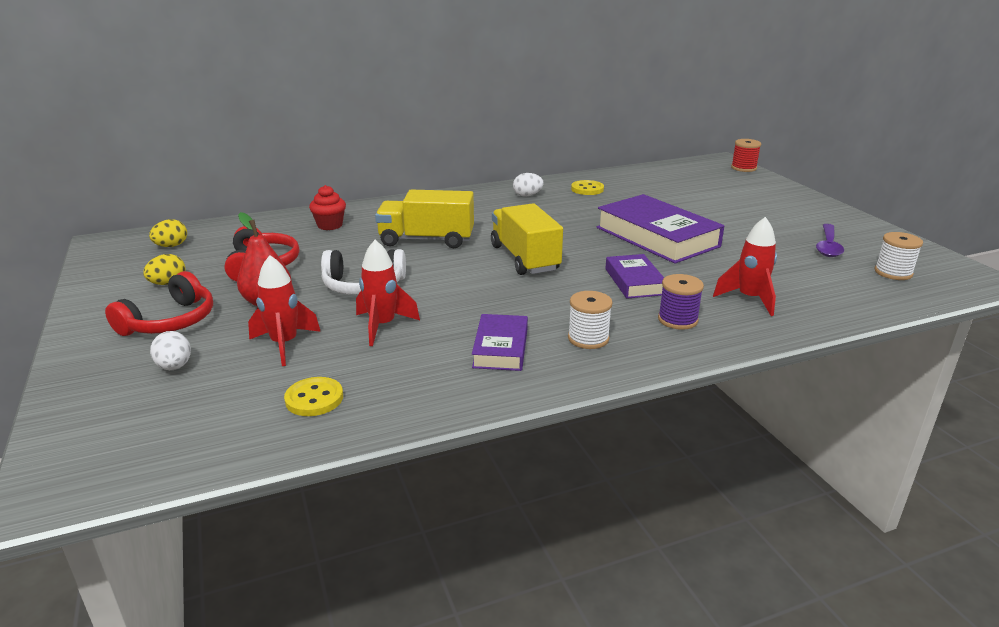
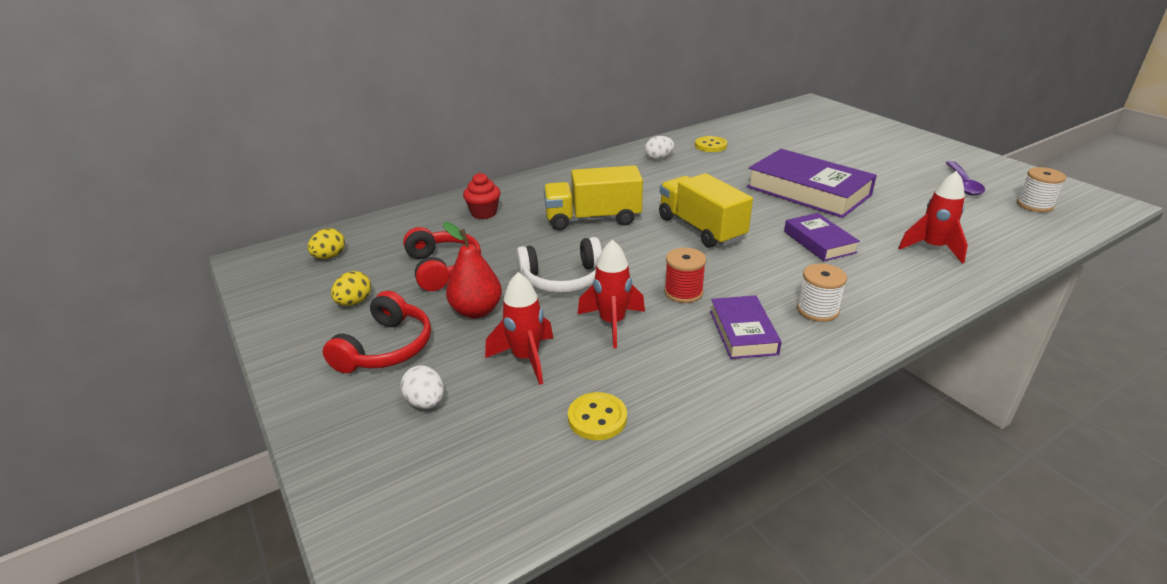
camera: 10 degrees left, 5 degrees up
(677, 320) = (884, 278): purple spool -> none
(743, 168) = (837, 109): red spool -> red spool (683, 292)

